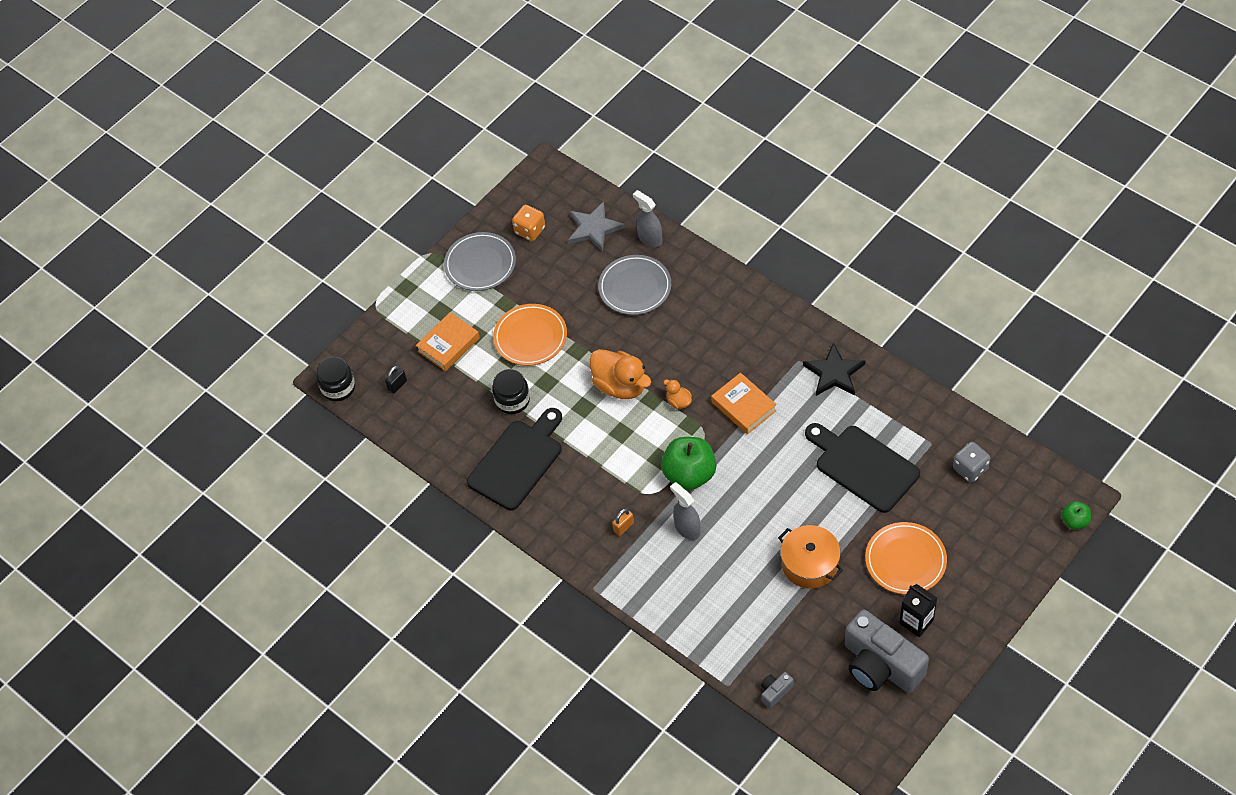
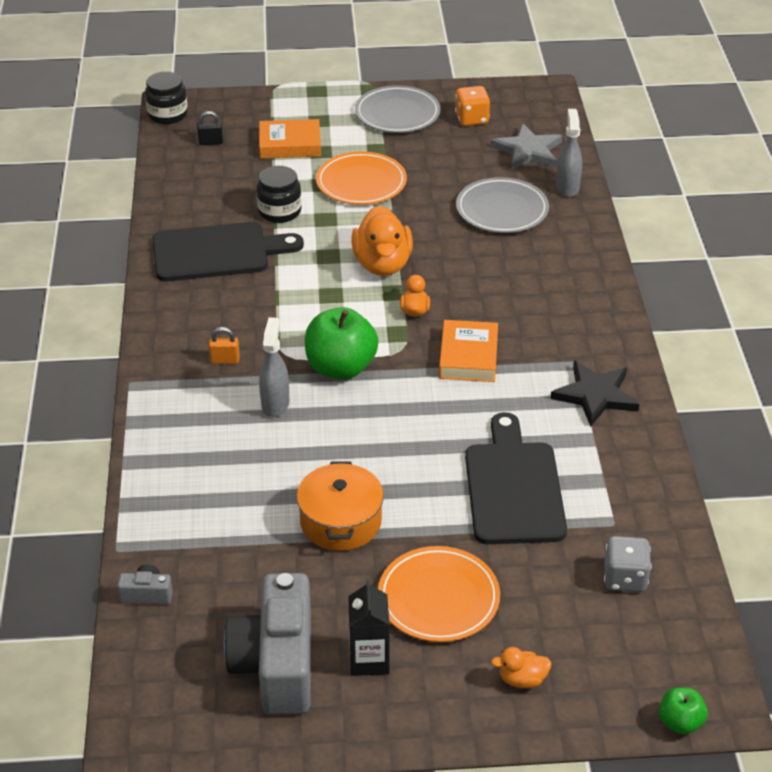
camera: 40 degrees right, 15 degrees down
(990, 565) = (522, 679): none -> orange duck

